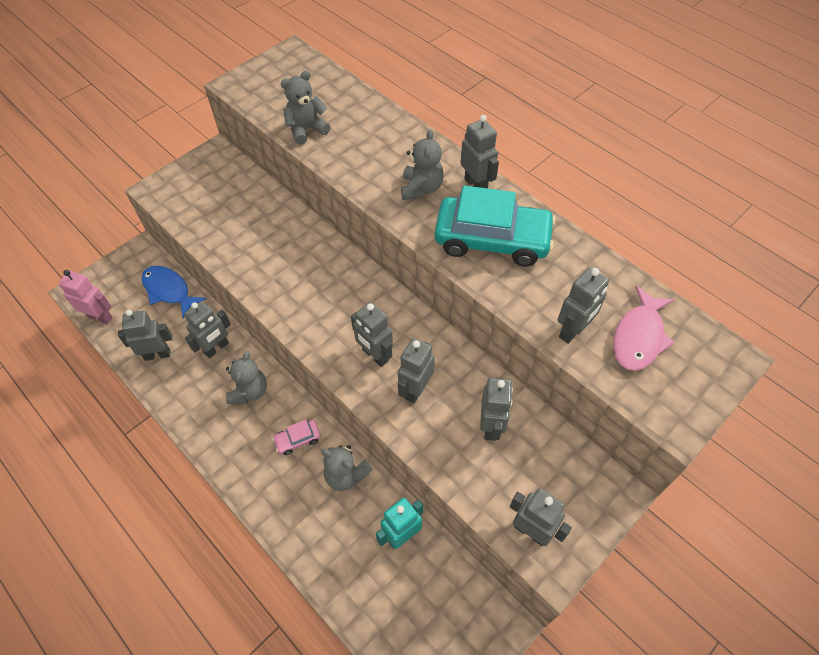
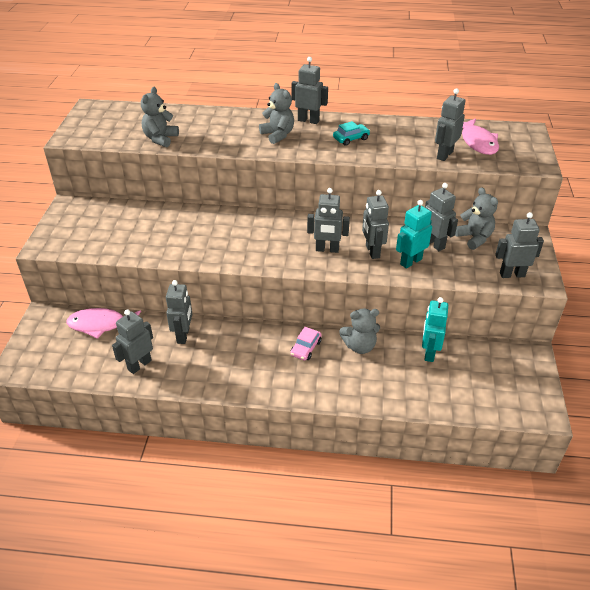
camera: 40 degrees left, 15 degrees down
(100, 317) = (58, 371): pink robot -> none
(169, 290) = (100, 325): blue fish -> pink fish
(249, 391) = (239, 344): grey teddy bear -> grey teddy bear (474, 238)
(440, 431) = (410, 261): none -> turquoise robot
(492, 240) = (351, 139): turquoise car -> turquoise car, size x0.43
(572, 331) = (444, 155): grey robot -> grey robot turned 150 degrees counterclockwise

